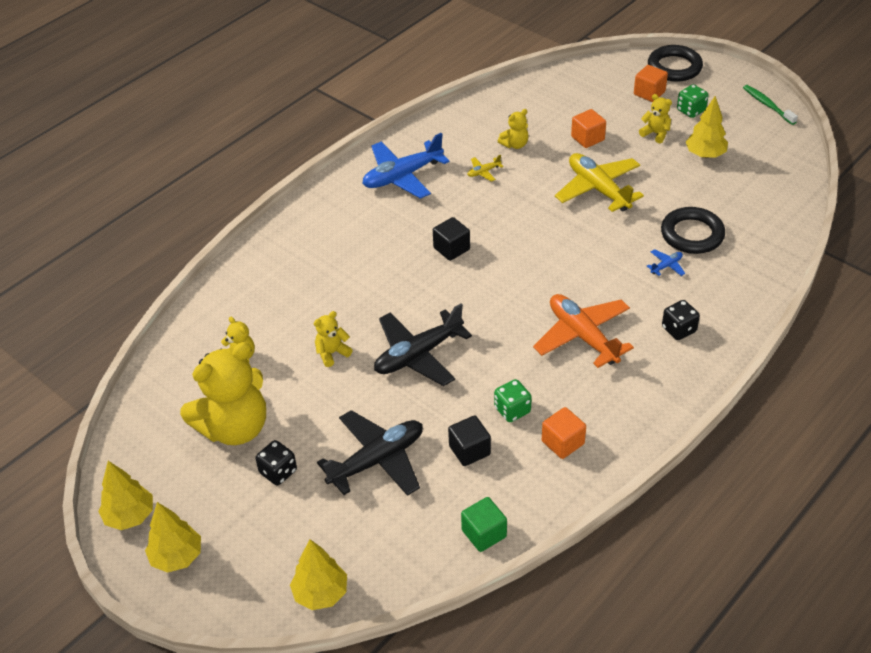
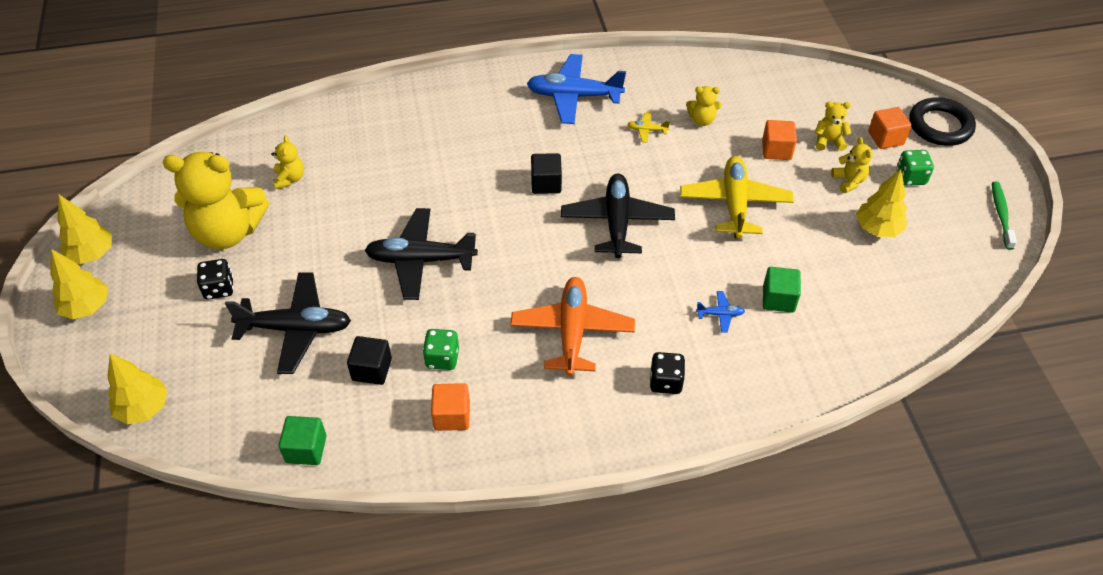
camera: 35 degrees right, 5 degrees up
(332, 353) = (359, 216): yellow teddy bear -> yellow teddy bear (828, 141)
(532, 246) = (617, 222): none -> black plane
(692, 234) = (778, 299): black ring -> green cube

